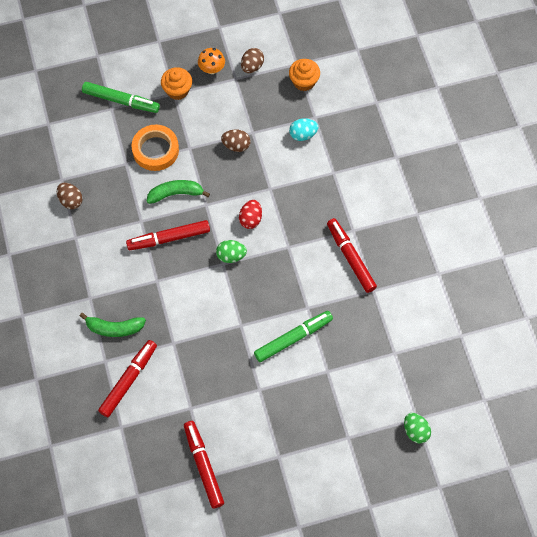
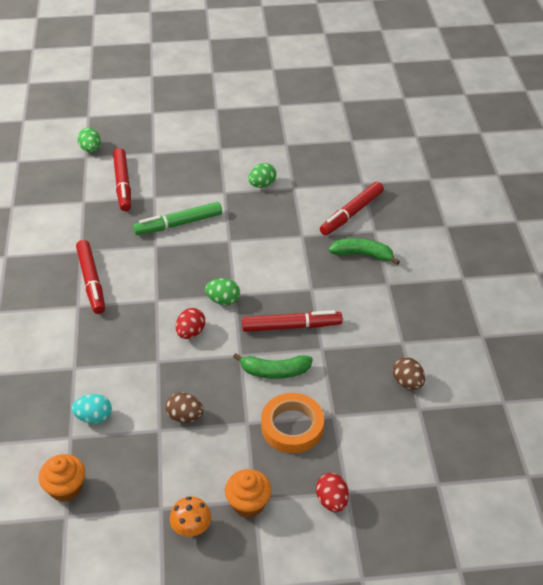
camera: 170 degrees left, 20 degrees down
(121, 101) = (332, 500): green marker -> red egg
(203, 465) = (289, 150): red marker -> red marker (123, 184)
(223, 407) = (262, 184): none -> green egg
(252, 66) = (131, 522): brown egg -> none

